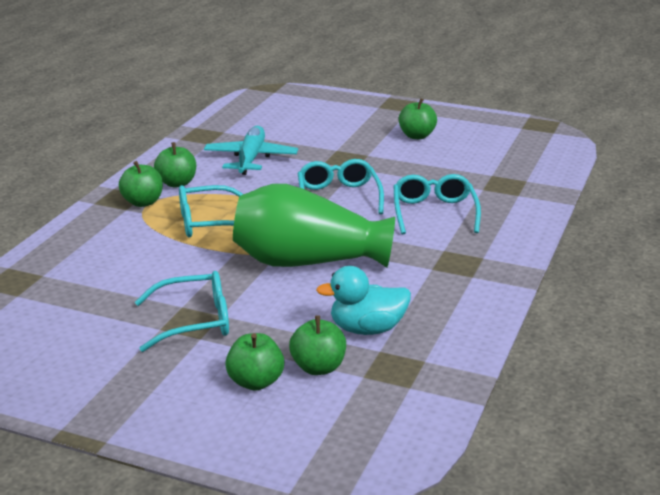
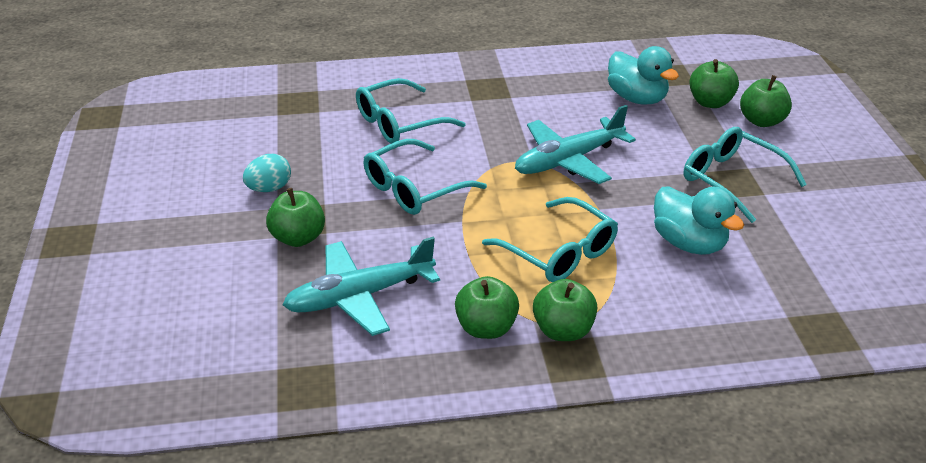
camera: 120 degrees left, 10 degrees up
(153, 270) = (689, 243): none -> turquoise duck
(307, 262) = (569, 160): green vase -> turquoise plane
(392, 156) = (269, 189): none -> turquoise egg
(416, 136) = (190, 189): green apple -> green apple (298, 238)

